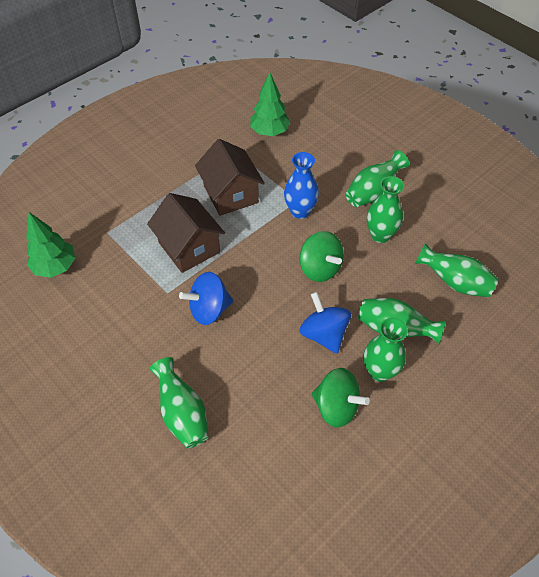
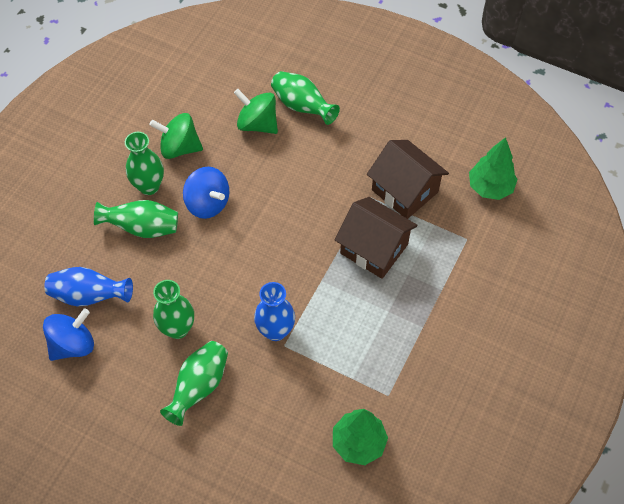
camera: 160 degrees right, 5 degrees up
(209, 309) = (322, 193): blue spinning top -> blue spinning top (73, 344)
(230, 194) = (363, 328): brown house -> brown house (405, 191)
(320, 268) = (231, 268): green spinning top -> green spinning top (257, 124)
(454, 282) = (89, 296): green vase -> blue vase

